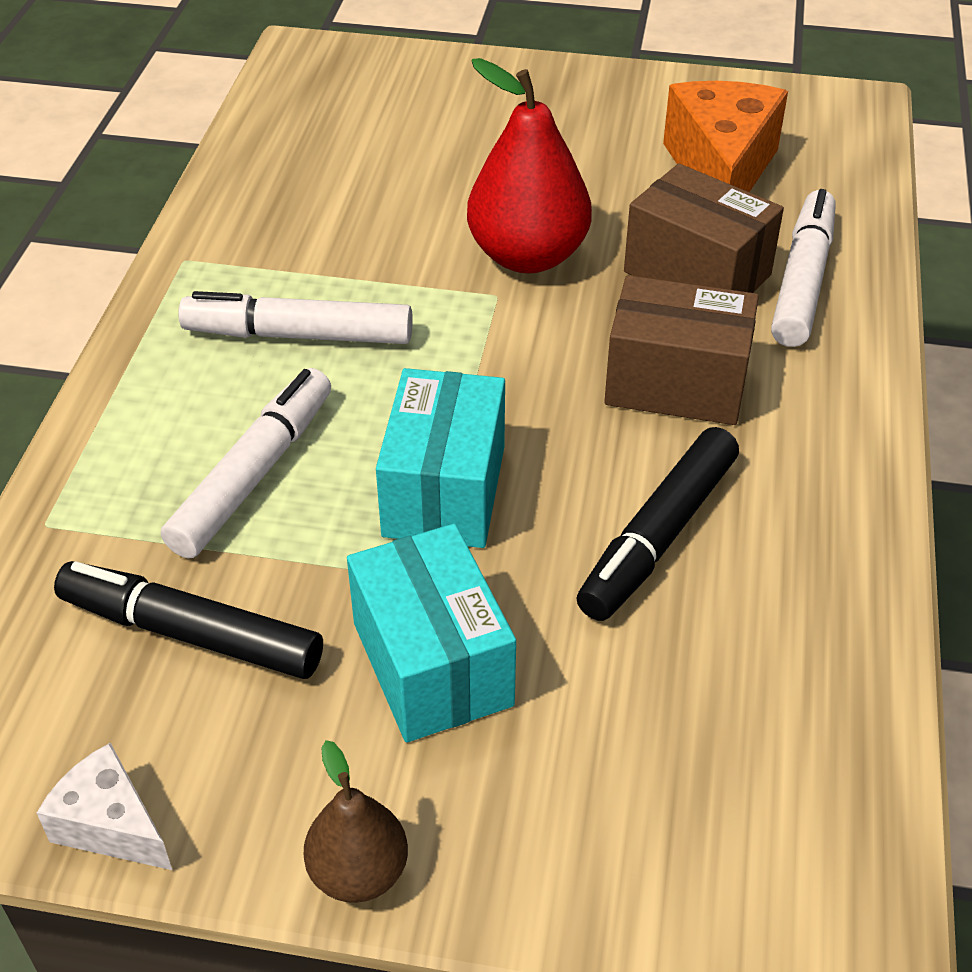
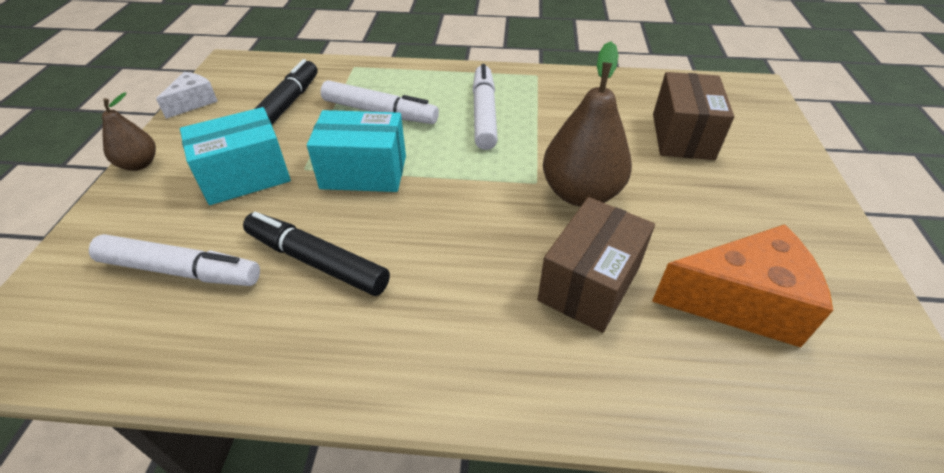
camera: 85 degrees right, 0 degrees up
(528, 256) = (580, 193): red pear -> brown pear
(676, 383) = (460, 270): brown box -> brown box (682, 136)
(802, 280) = (602, 356): white marker -> white marker (181, 270)

